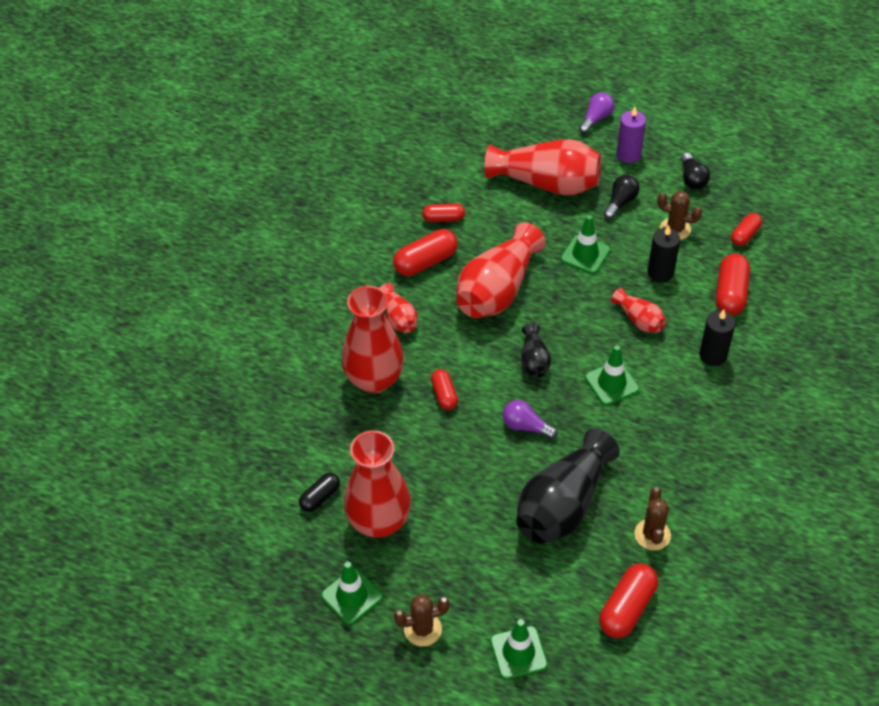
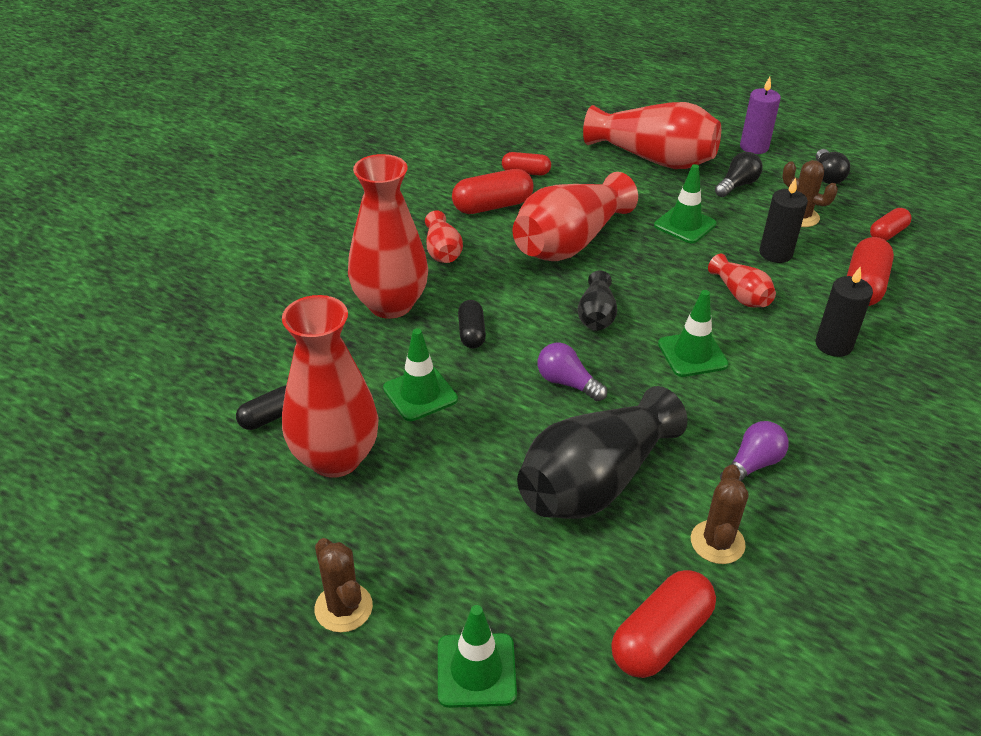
camera: 10 degrees right, 10 degrees down
(352, 596) = (261, 544): green traffic cone -> green traffic cone (420, 394)
(422, 629) = (343, 607): brown cactus -> brown cactus turned 60 degrees clockwise
(444, 395) = (471, 333): red capsule -> black capsule
(596, 119) = (722, 115): purple light bulb -> purple light bulb (752, 465)

